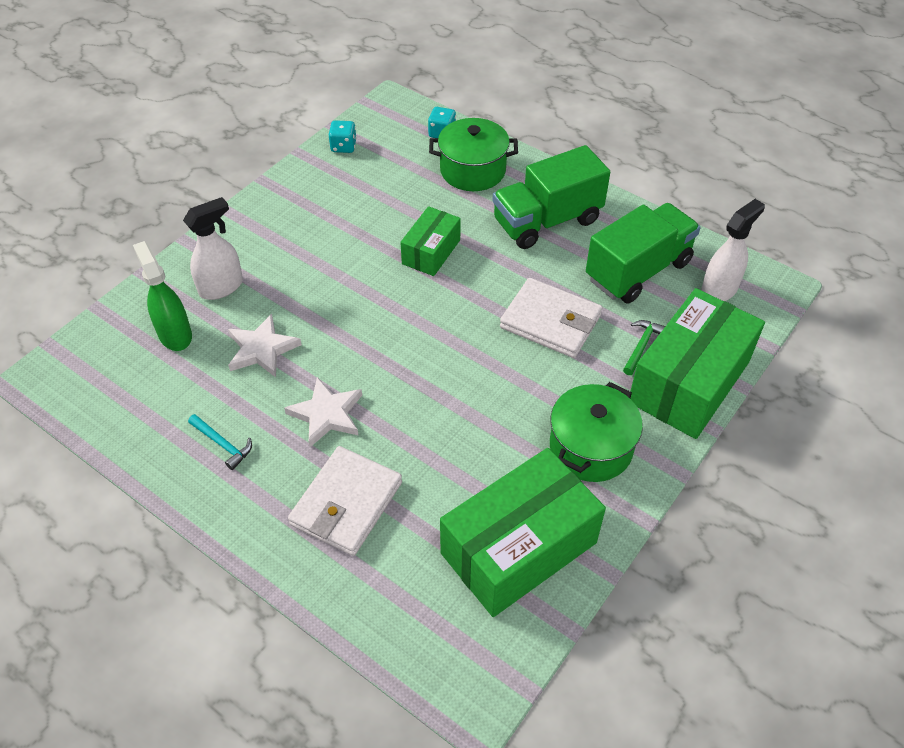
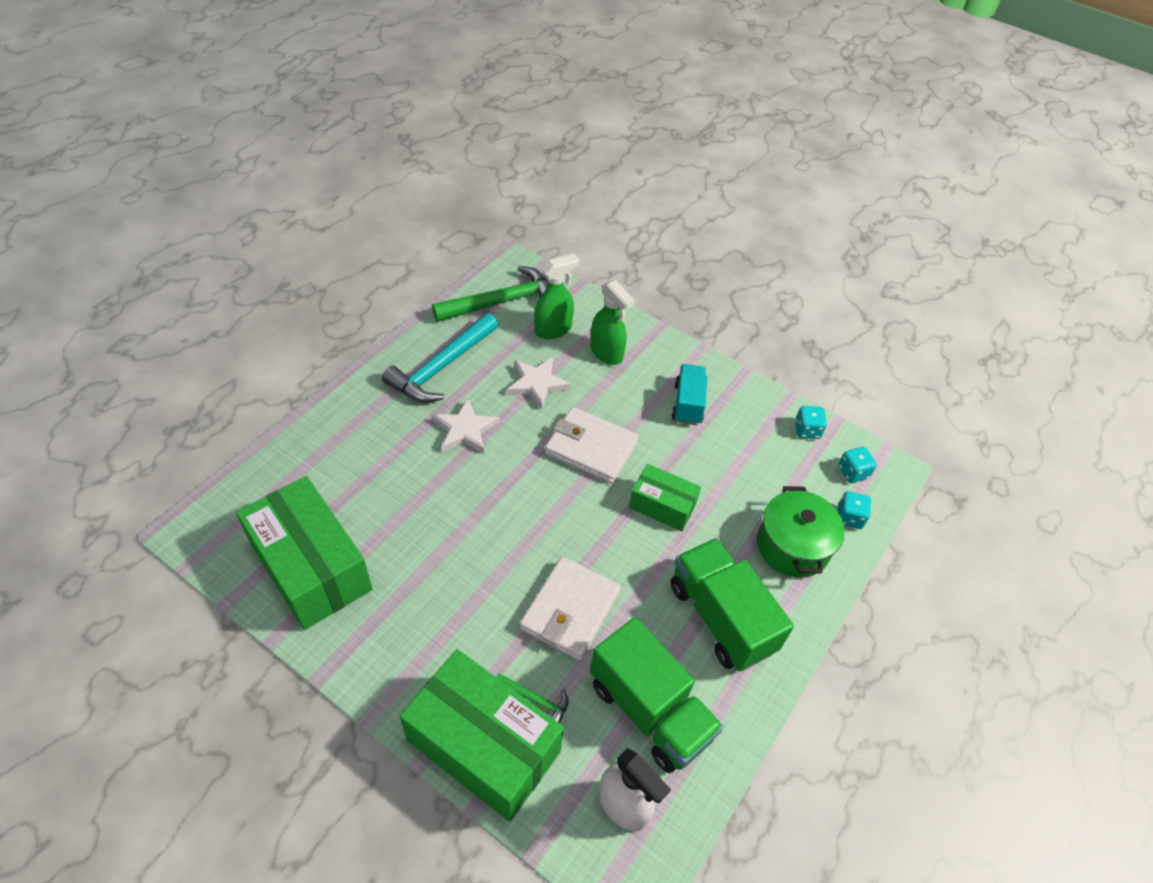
camera: 85 degrees right, 0 degrees up
(114, 386) = (502, 301): none -> green hammer
(221, 287) = (606, 353): white spray bottle -> green spray bottle
(223, 444) = (442, 367): turquoise hammer -> turquoise hammer, size x2.19
(303, 225) = (688, 404): none -> turquoise truck
(346, 503) = (375, 446): white wallet -> white wallet (591, 448)
(393, 124) = (852, 472): none -> turquoise dice
(590, 448) = (408, 635): green pot -> none

